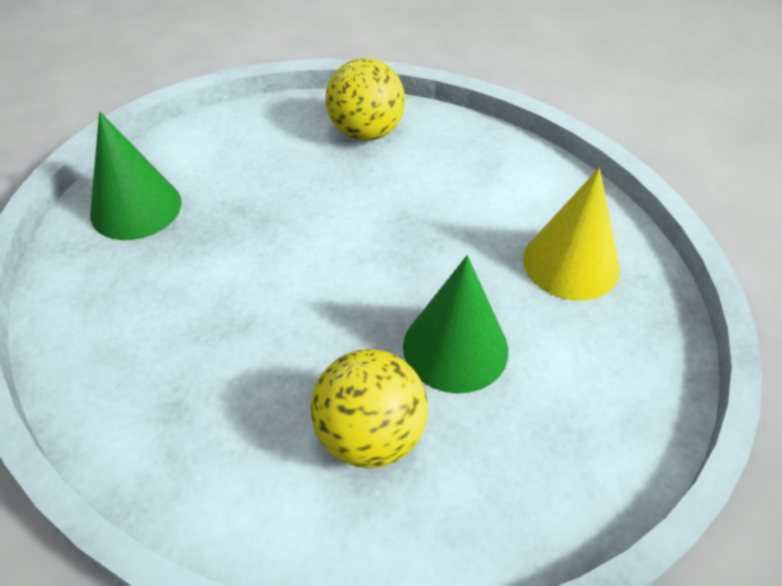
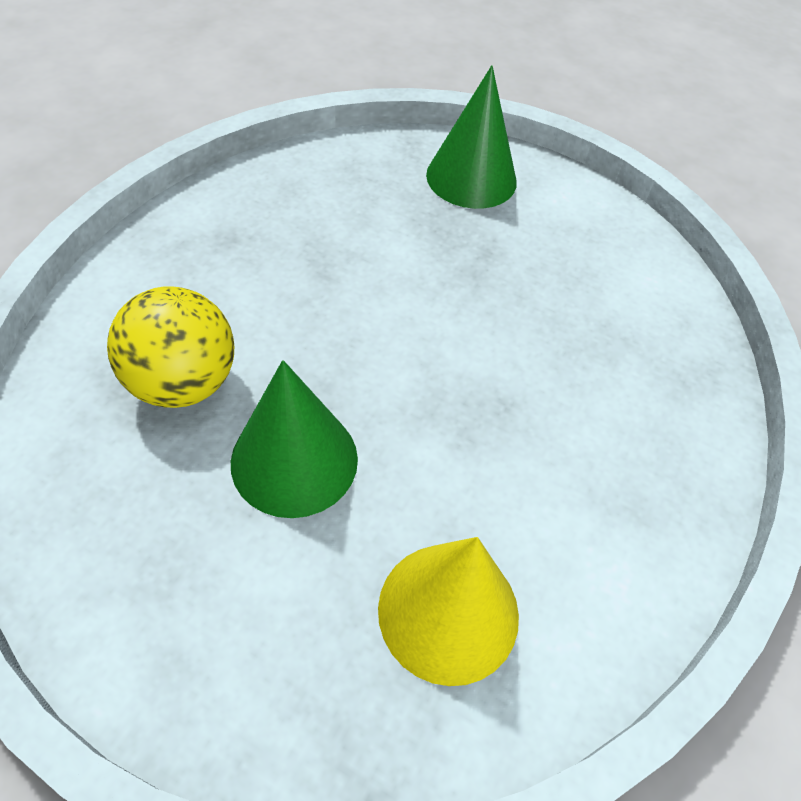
camera: 80 degrees right, 5 degrees up
(366, 132) = (657, 358): yellow ball -> none

